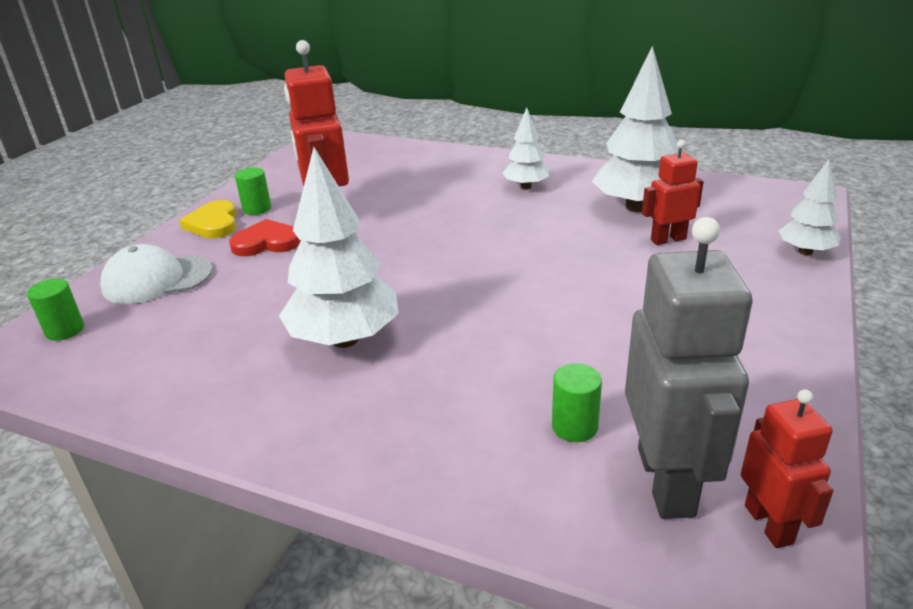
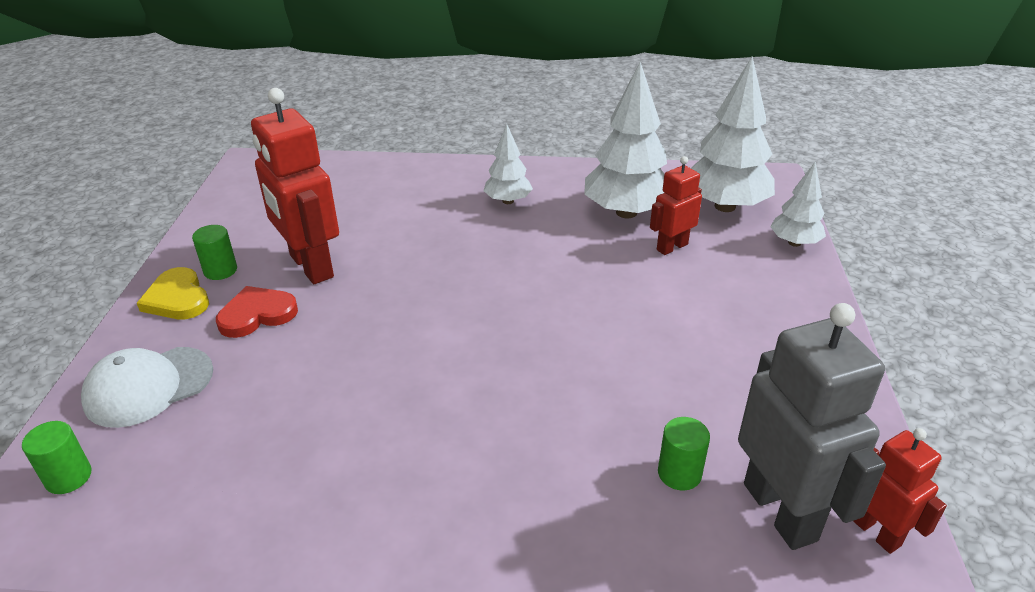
camera: 20 degrees left, 5 degrees up
(345, 339) = (410, 422): white tree -> white tree (724, 206)

